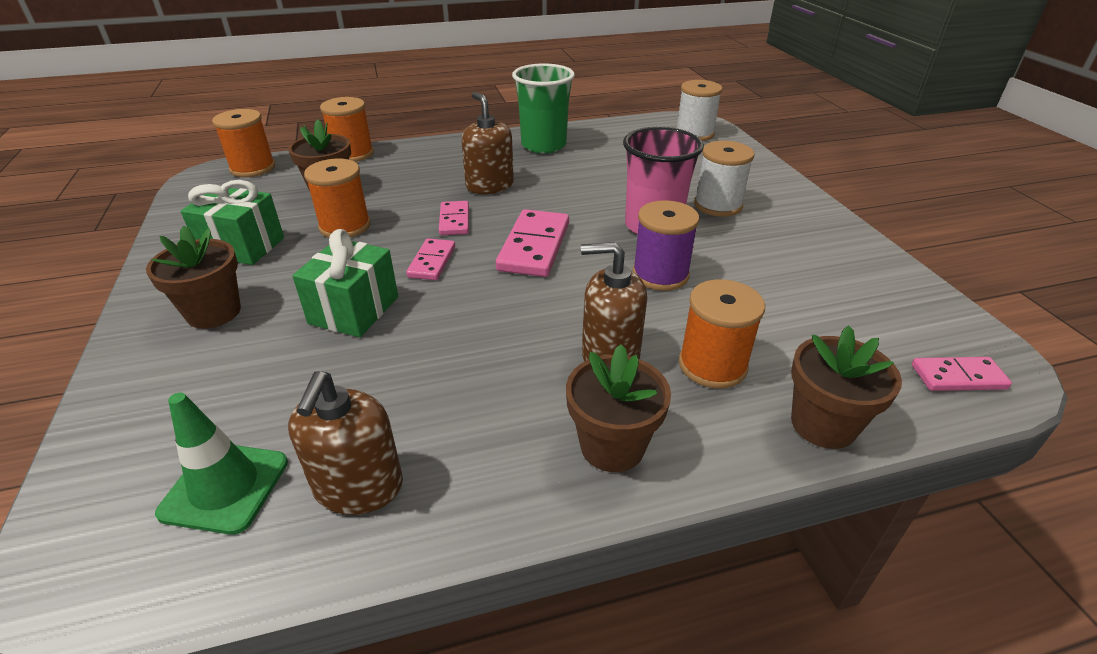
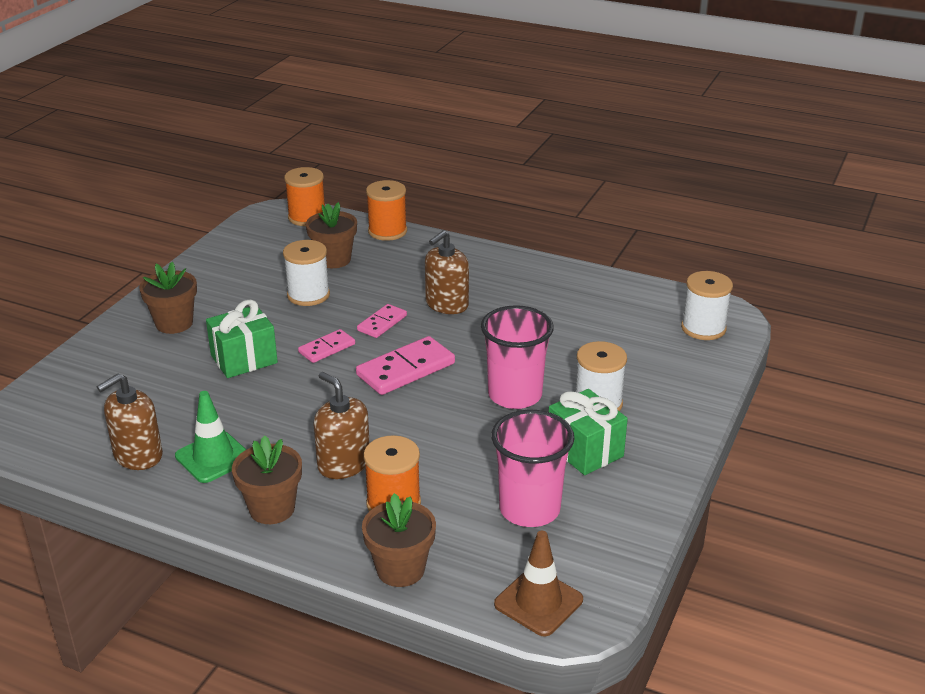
camera: 40 degrees right, 5 degrees down
(225, 487) = (87, 423): green traffic cone -> green traffic cone (213, 457)
(243, 247) = (234, 283): green gift -> green gift (585, 450)
(345, 226) = (308, 295): orange spool -> white spool
(489, 186) = (446, 304): brown soap dispenser -> brown soap dispenser turned 150 degrees counterclockwise
(543, 145) = (544, 283): green cup -> none
(660, 275) = (458, 432): purple spool -> none
(814, 305) = (529, 509): none -> pink cup
(958, 377) = (538, 602): pink domino -> brown traffic cone

